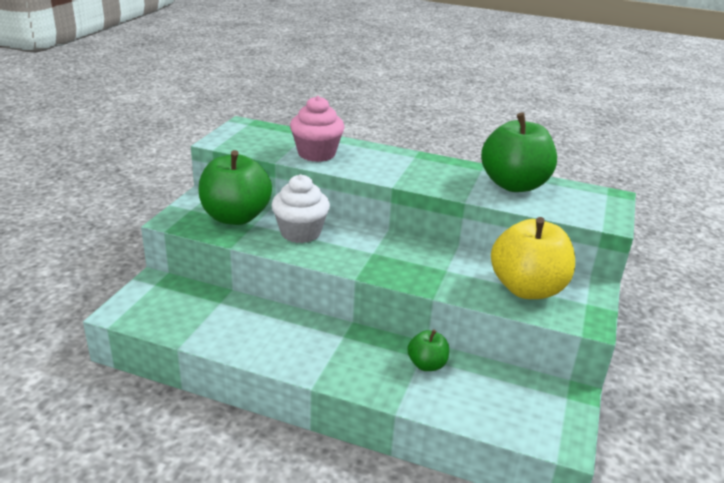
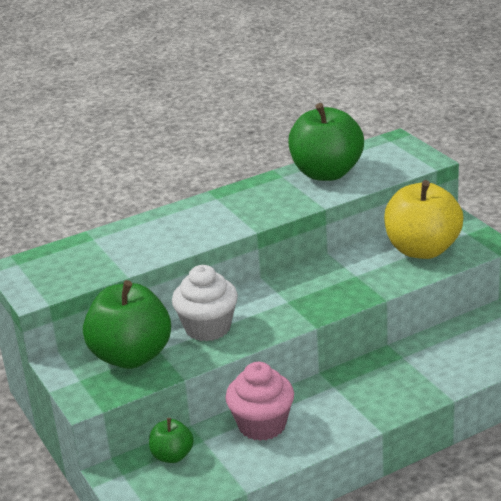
camera: 45 degrees left, 0 degrees up
(316, 154) = (142, 247): pink cupcake -> pink cupcake (262, 425)
(427, 364) = (415, 358): green apple -> green apple (172, 456)

